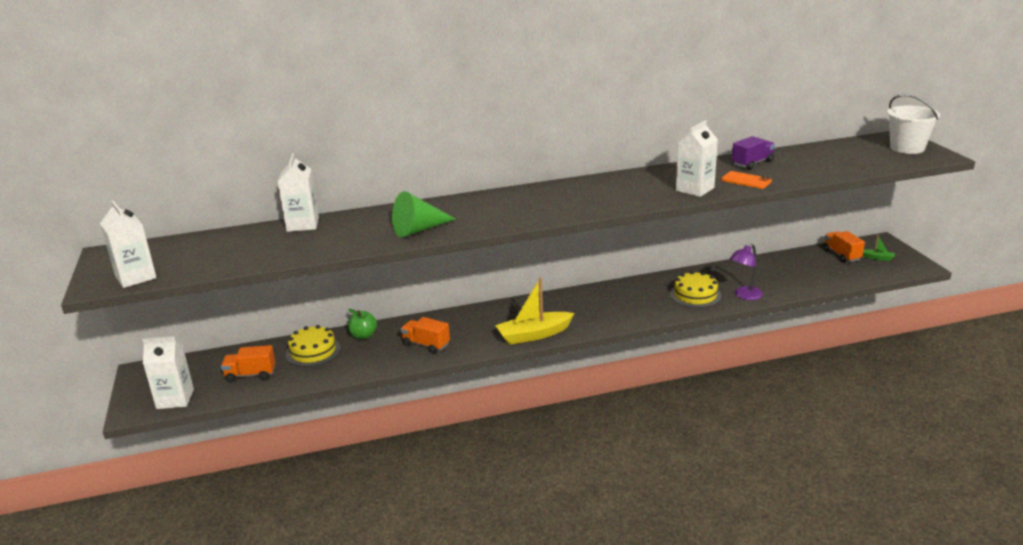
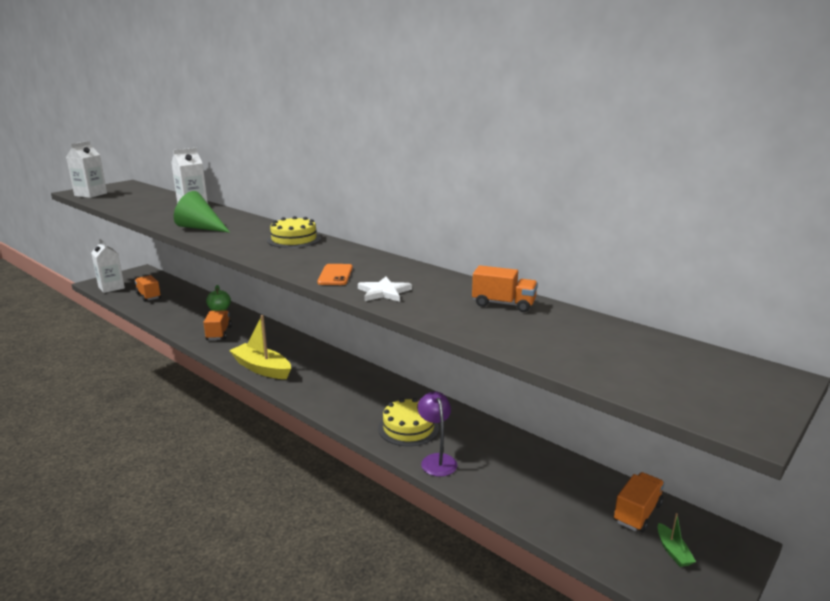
camera: 55 degrees right, 5 degrees down
(313, 351) = (188, 303): yellow cake -> yellow cake (294, 239)
(695, 189) = (384, 292): white carton -> white star
(744, 296) = (436, 460): purple lamp -> purple lamp turned 60 degrees clockwise
(746, 180) = (441, 310): orange phone -> orange phone (335, 275)
(752, 163) = (503, 304): purple truck -> orange truck
(907, 148) = (734, 391): white bucket -> none

